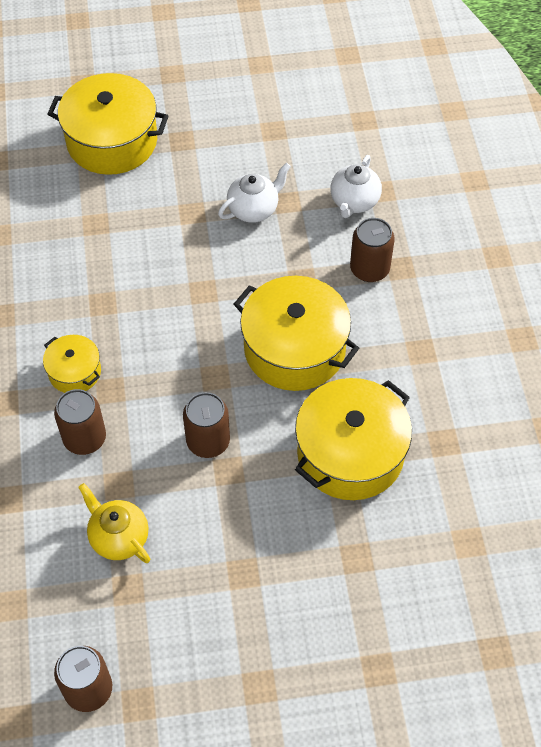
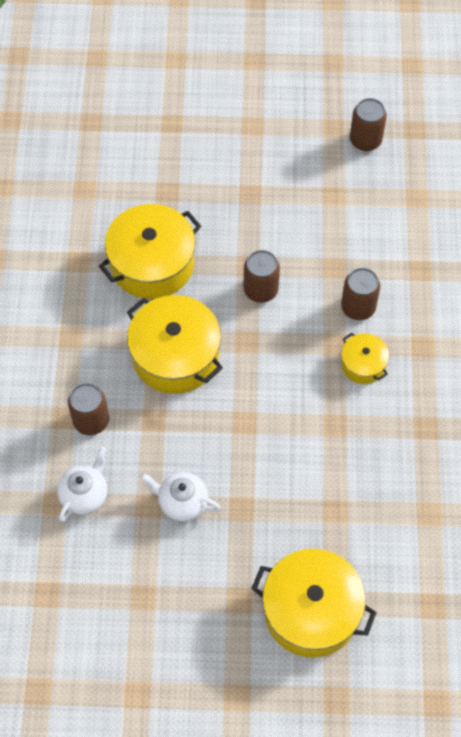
camera: 170 degrees left, 5 degrees up
(118, 537) = (337, 230): yellow teapot -> none
(254, 209) = (182, 502): white teapot -> white teapot turned 45 degrees clockwise

